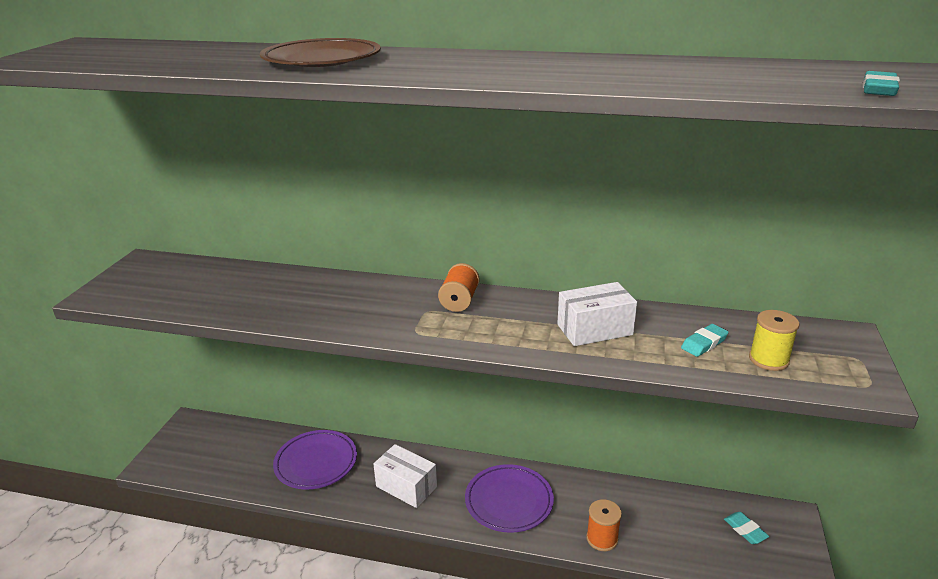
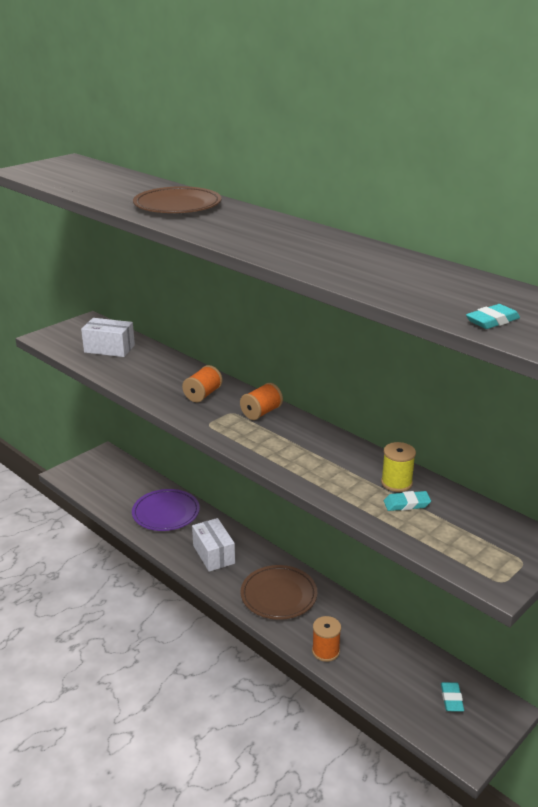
camera: 30 degrees right, 0 degrees up
(374, 302) = (203, 395): none -> orange spool
(509, 501) = (278, 595): purple plate -> brown plate
(594, 329) = (334, 465): white box -> white box (109, 349)
(768, 359) = (443, 533): yellow spool -> yellow spool (396, 483)

